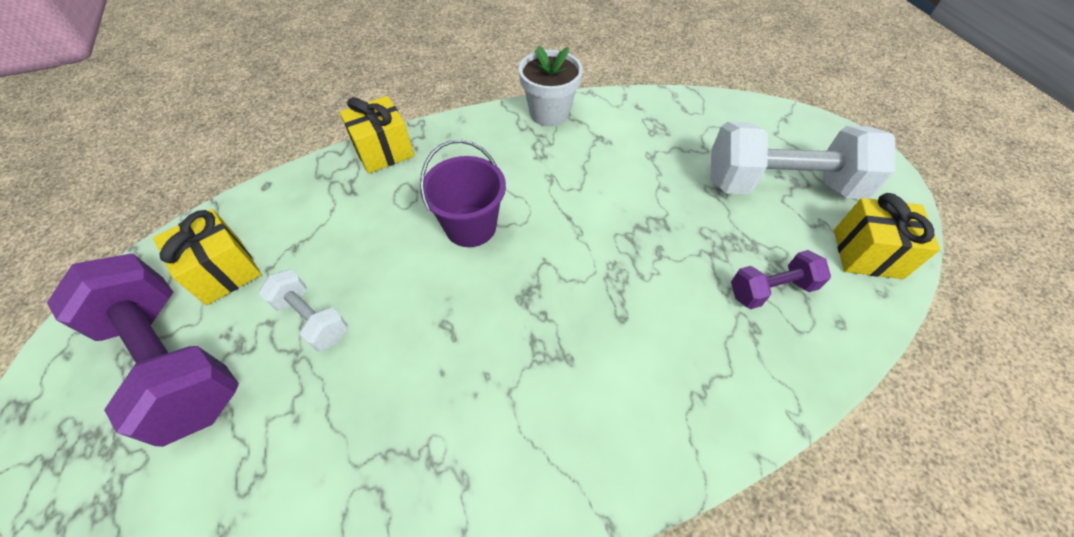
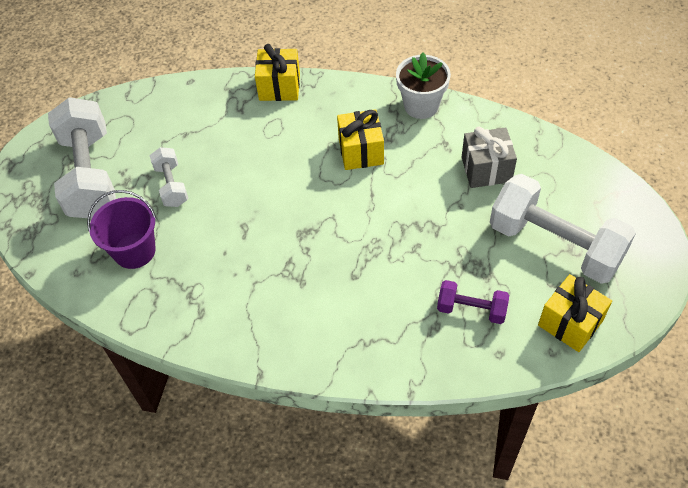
camera: 35 degrees right, 0 degrees up
(173, 362) = (89, 175): purple dumbbell -> white dumbbell
(224, 271) = (138, 132): yellow gift -> yellow gift (361, 151)
(471, 226) = (301, 170): purple bucket -> purple bucket (134, 251)
(659, 145) = (486, 169): none -> grey gift

